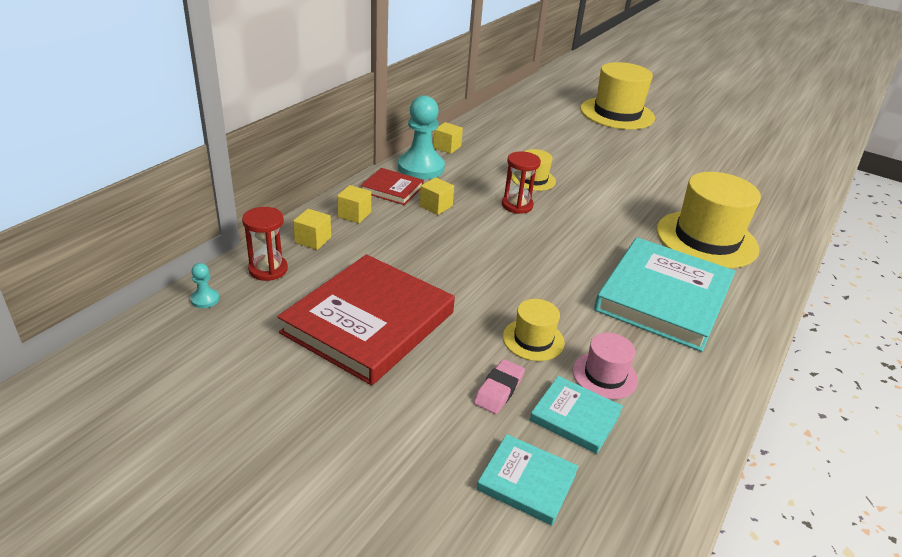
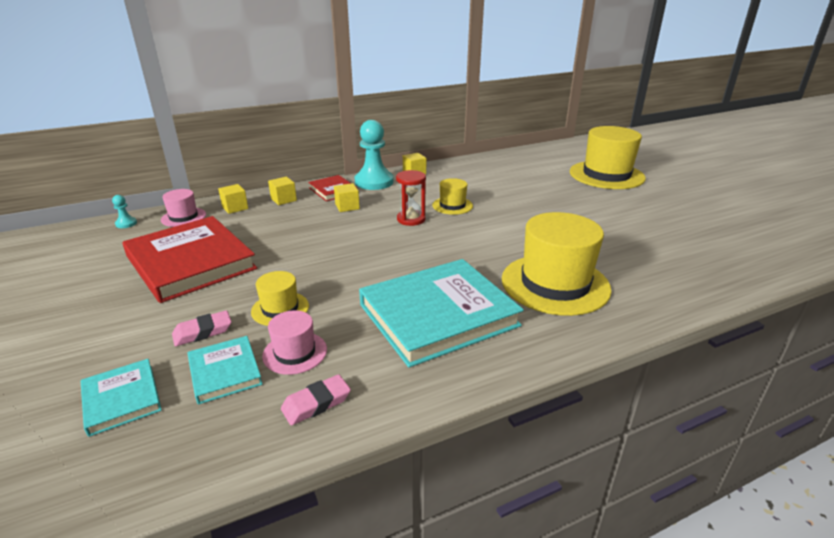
camera: 35 degrees right, 5 degrees down
(268, 269) = (183, 217): red hourglass -> pink hat
(369, 322) = (190, 262): red book -> red book turned 75 degrees clockwise
(680, 410) = (316, 403): none -> pink eraser

